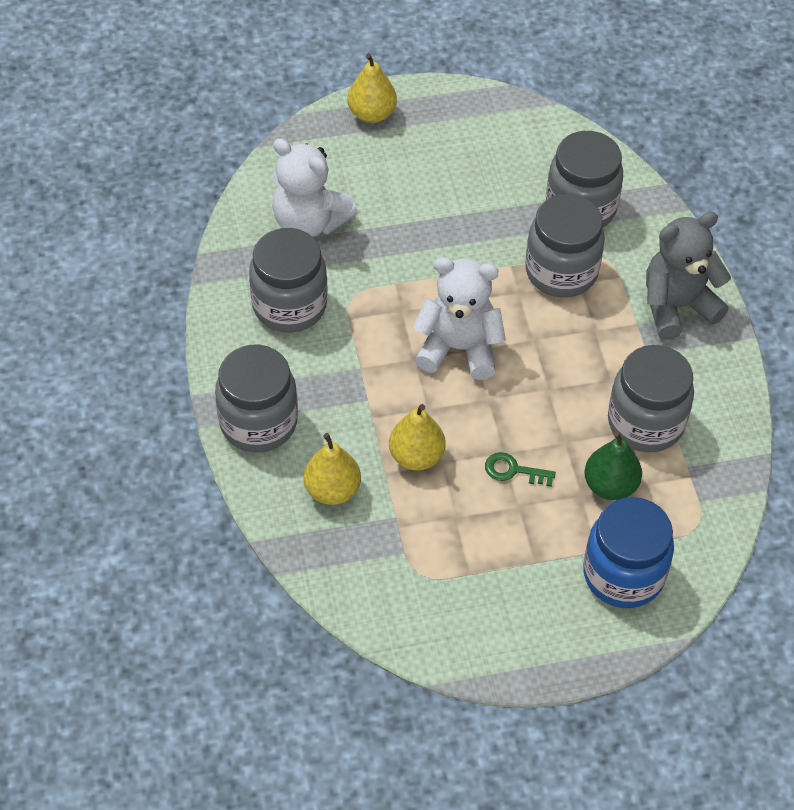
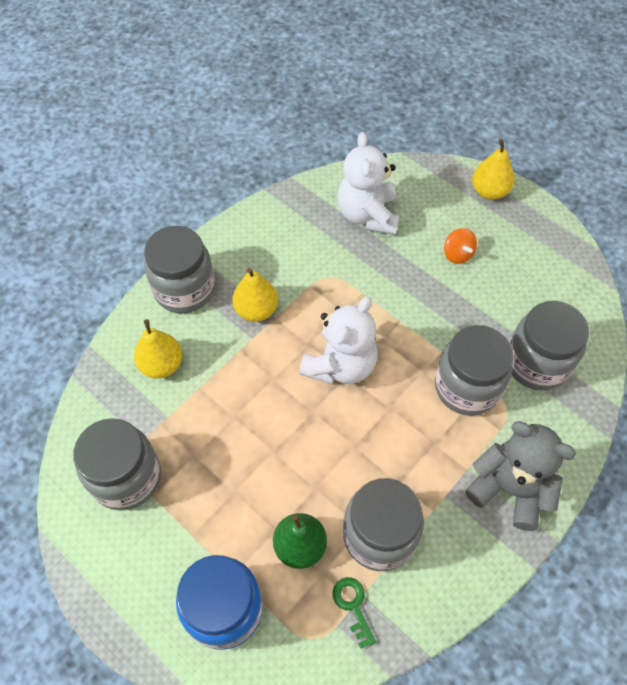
camera: 55 degrees right, 5 degrees up
(289, 306) = (291, 247): grey jar -> grey jar (126, 477)
(416, 456) = (227, 397): yellow pear -> yellow pear (256, 310)
(419, 185) = (457, 254): none -> orange spinning top
(458, 348) = (340, 365): white teddy bear -> white teddy bear turned 60 degrees clockwise
(513, 470) = (262, 468): green key -> green key (353, 606)

